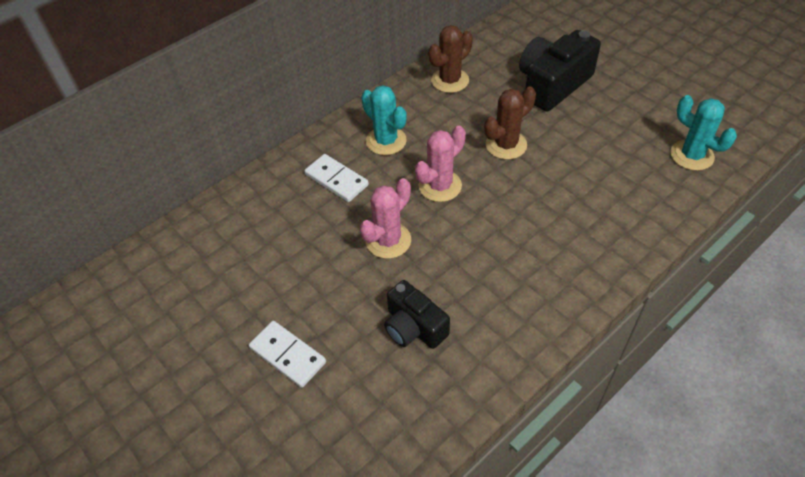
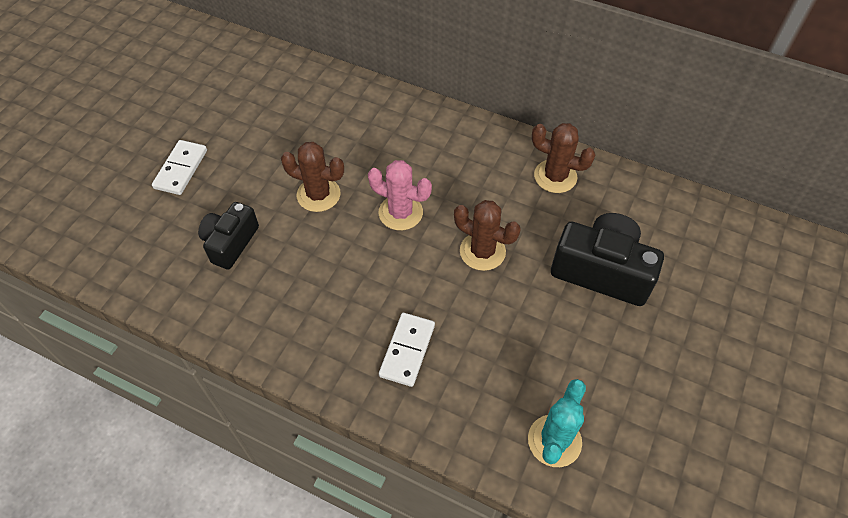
camera: 65 degrees right, 5 degrees up
(336, 180) = (375, 134): white domino -> white domino (407, 350)
(386, 141) = (441, 153): turquoise cactus -> none
(388, 240) = (318, 195): pink cactus -> brown cactus

